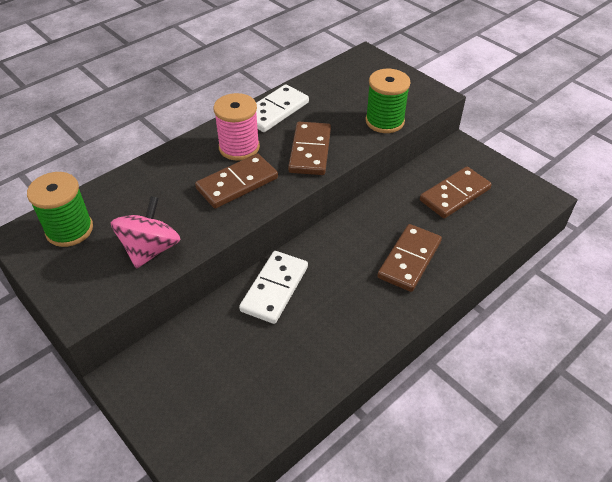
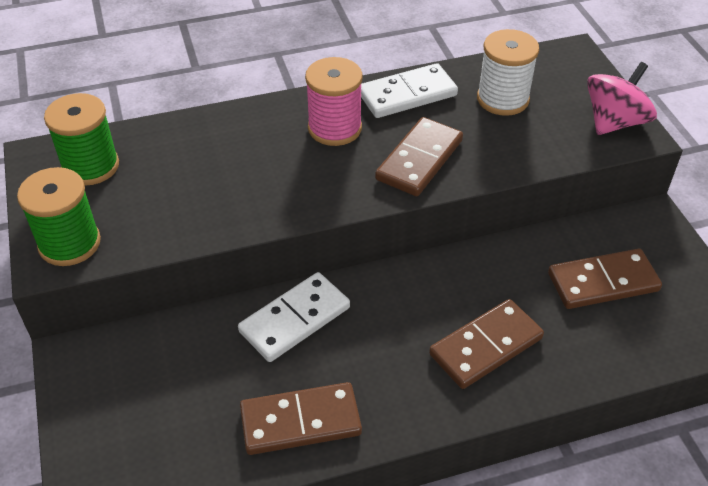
camera: 25 degrees right, 0 degrees up
(150, 249) = (161, 219): pink spinning top -> pink spinning top (614, 122)
(237, 183) = (305, 173): brown domino -> brown domino (300, 421)
(339, 96) = (502, 99): none -> white spool
(384, 121) = (542, 151): green spool -> green spool (69, 243)

